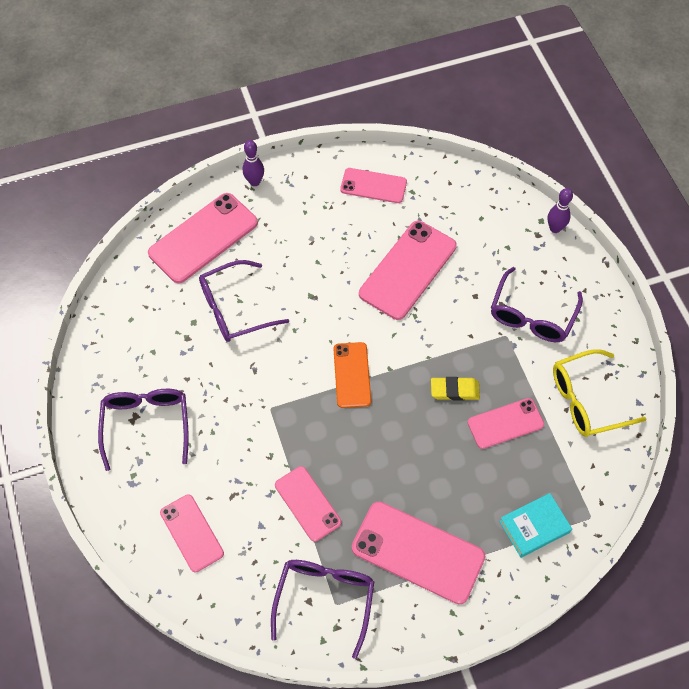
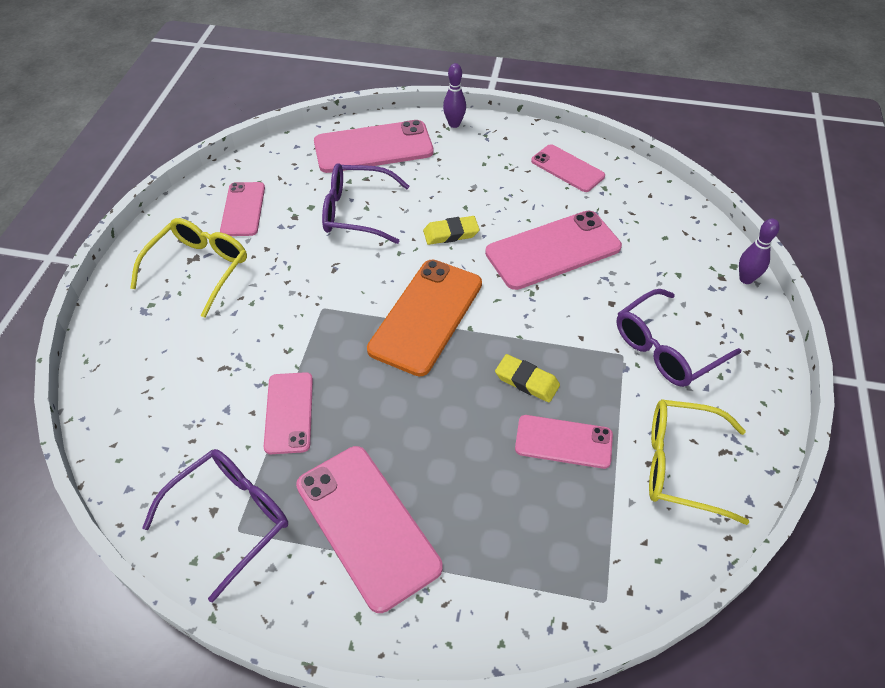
camera: 30 degrees right, 10 degrees down
(146, 424) = (199, 268): purple glasses -> yellow glasses
(192, 533) = (157, 381): pink phone -> pink phone (243, 209)
(322, 292) = (451, 233): none -> yellow eraser
(352, 375) = (426, 316): orange phone -> orange phone, size x1.65
(534, 526) = (525, 573): turquoise book -> none

